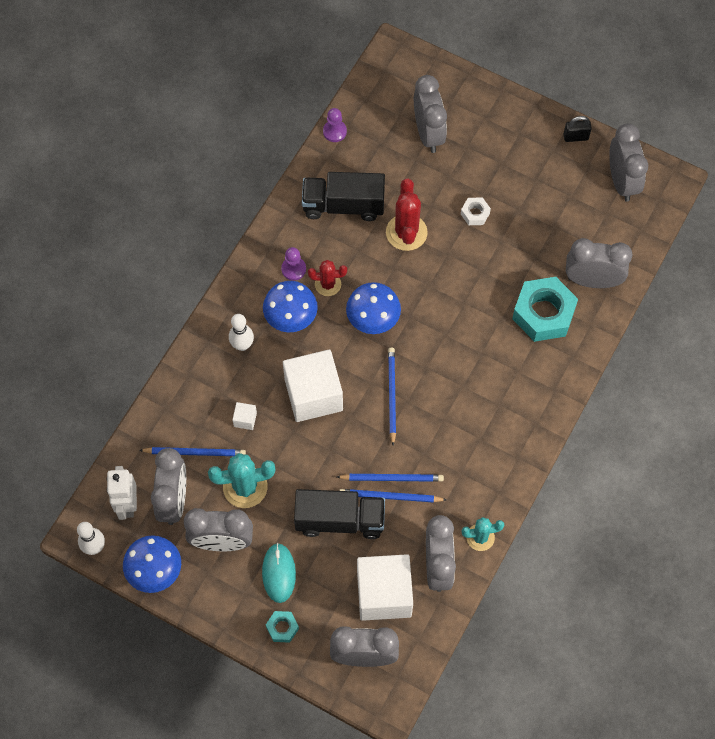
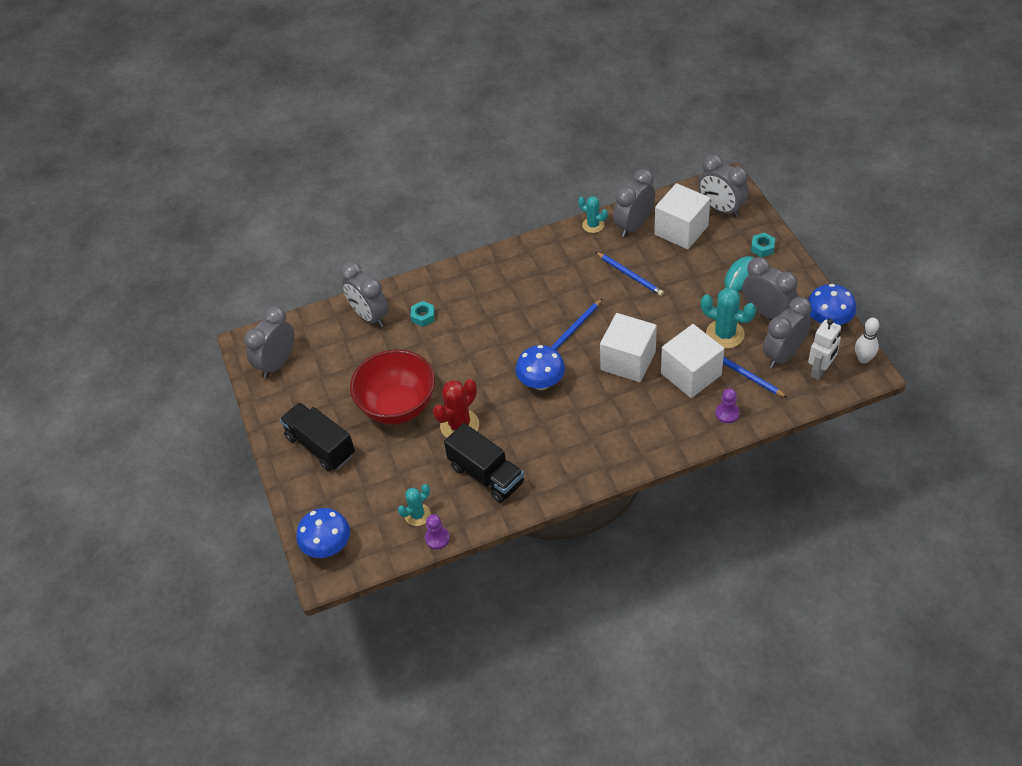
camera: 135 degrees left, 15 degrees down
(242, 345) = (652, 423): white bowling pin -> none
(245, 419) = (691, 374): white cube -> white cube, size x2.49
(291, 318) = (599, 420): blue mushroom -> blue mushroom (328, 547)
(293, 269) = (567, 452): purple pawn -> purple pawn (727, 413)
(328, 284) = (551, 426): red cactus -> none
(340, 520) = (675, 281): black truck -> black truck (320, 446)
(367, 138) = (417, 515): none -> turquoise cactus
(392, 478) = (619, 284): blue pencil -> none
(428, 133) = (368, 487): grey clock -> none
(475, 213) = (398, 407): white nut -> red bowl
(543, 314) = (423, 316): turquoise nut -> turquoise nut, size x0.47
(575, 137) = (270, 413): black padlock -> none

